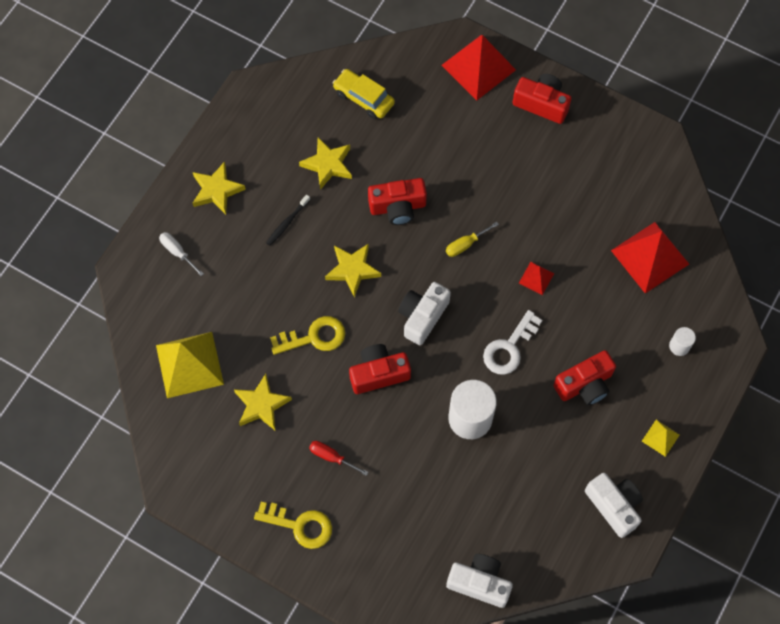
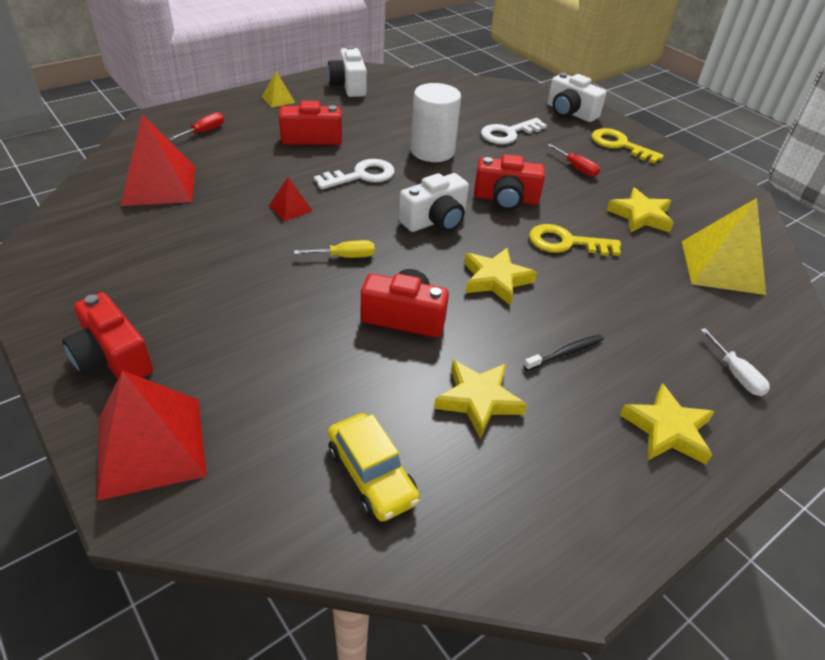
camera: 160 degrees left, 25 degrees down
(414, 490) = (508, 133): none -> white key
(479, 583) = (480, 87): white camera -> white camera (570, 112)
(679, 346) = (204, 131): white cylinder -> red screwdriver

